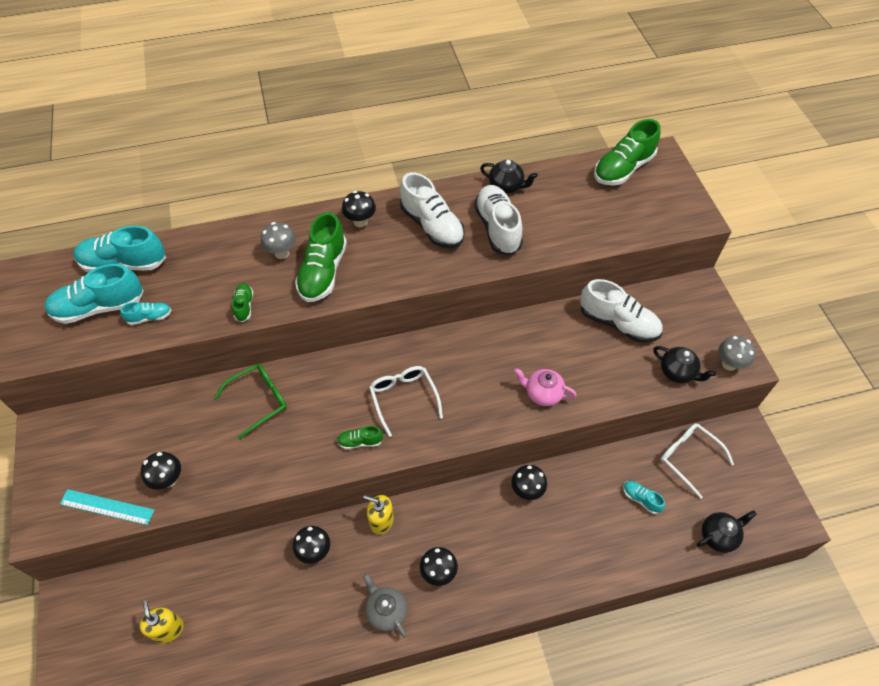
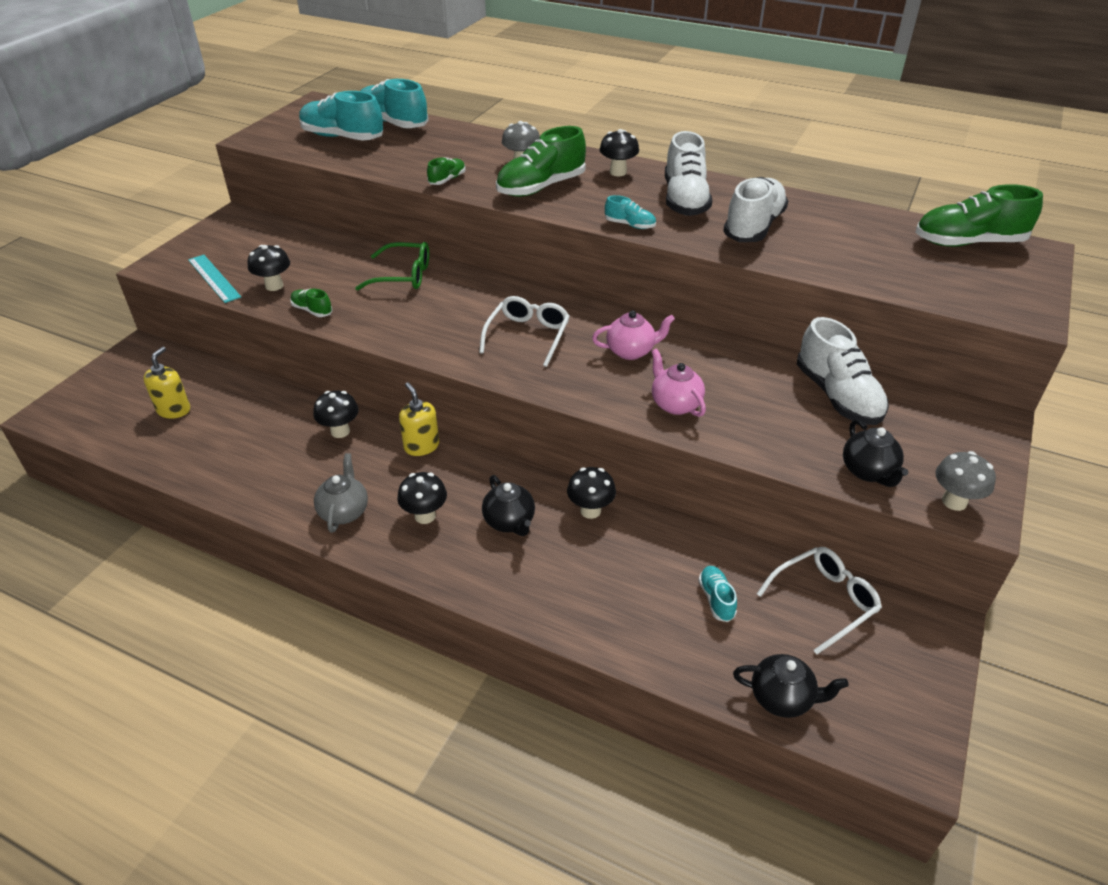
camera: 40 degrees right, 15 degrees down
(150, 317) = (368, 156): turquoise shoe -> turquoise shoe (630, 225)
(360, 442) = (450, 343): green shoe -> green shoe (312, 310)
(479, 366) = (631, 351): none -> pink teapot
(506, 186) = (802, 205): black teapot -> black teapot (510, 522)
(688, 457) = (824, 601): white glasses -> white glasses turned 60 degrees clockwise

